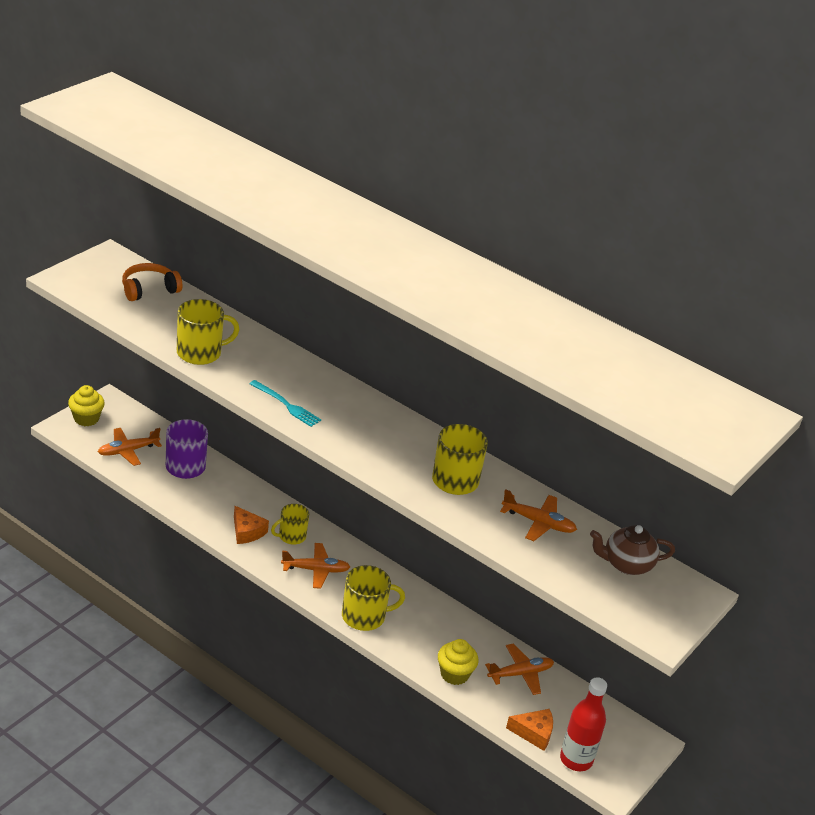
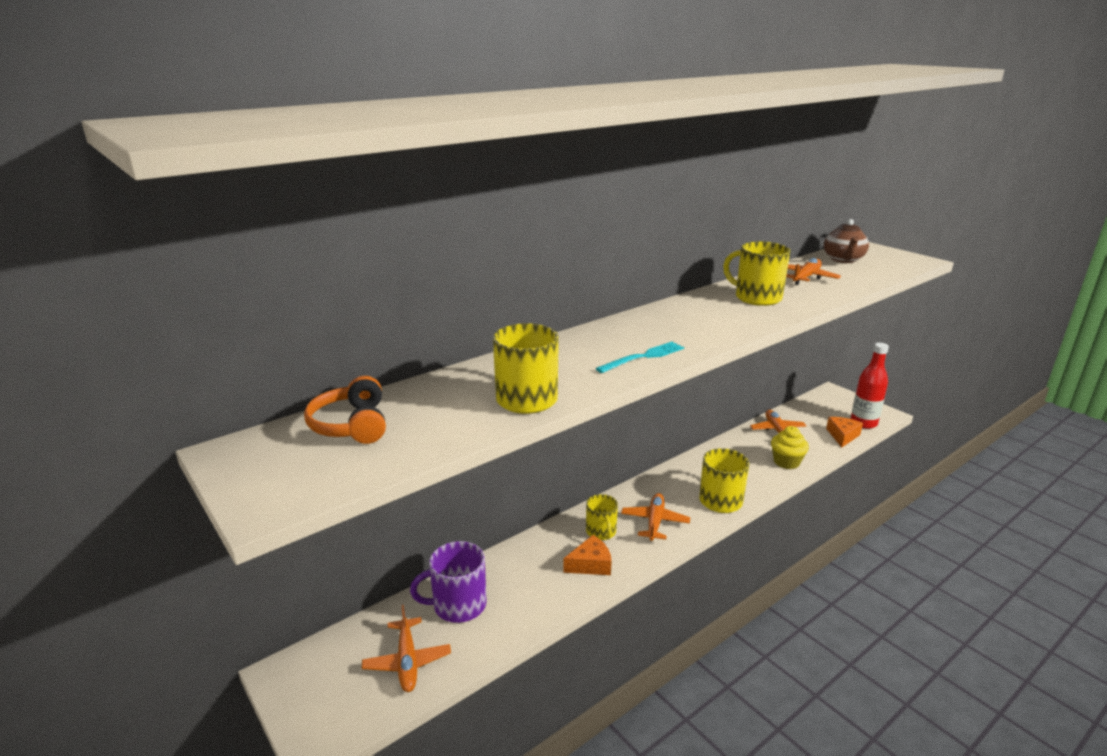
camera: 70 degrees left, 10 degrees down
(86, 418) = (311, 706): yellow cupcake -> none

